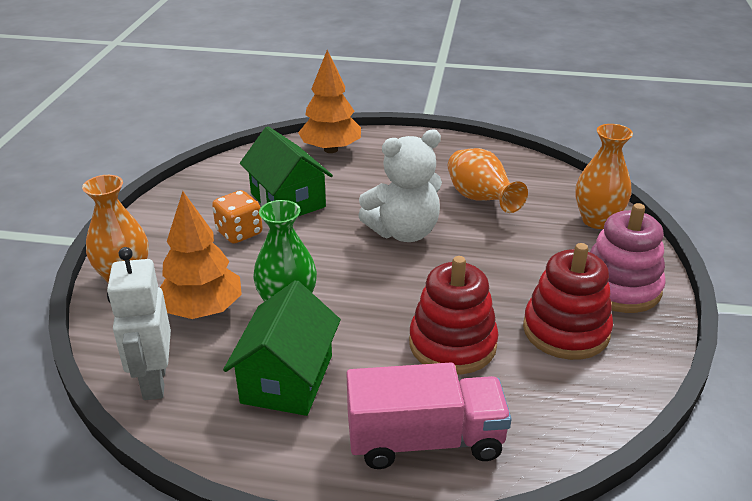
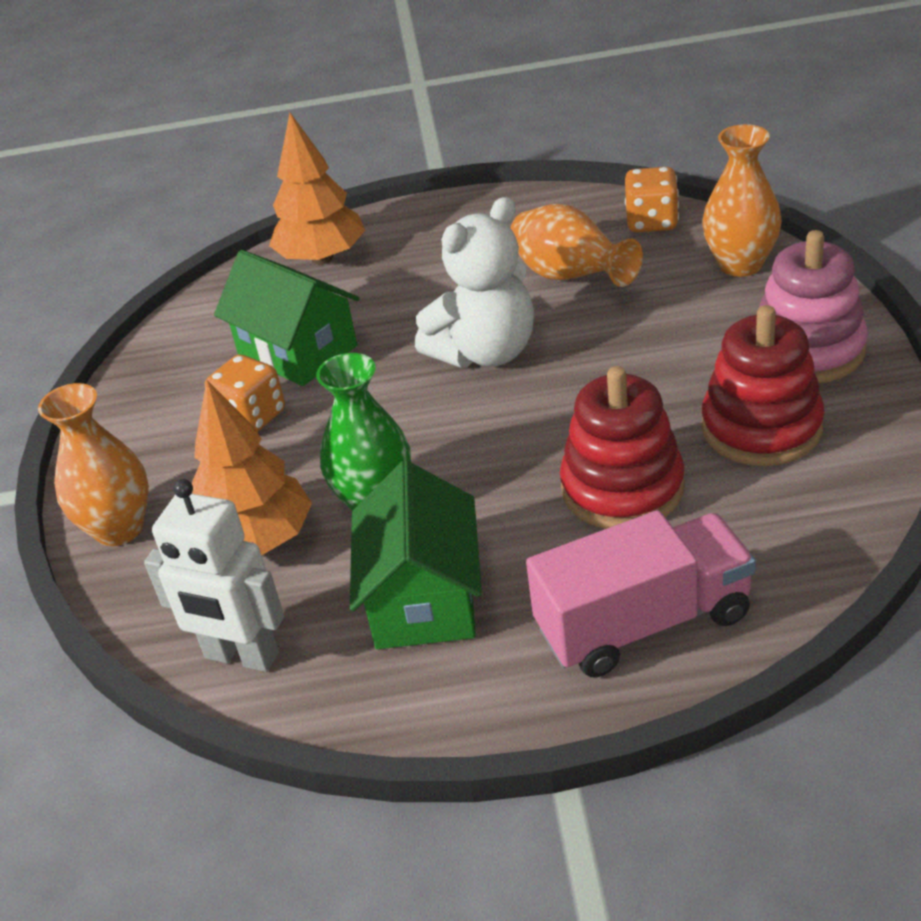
camera: 10 degrees left, 5 degrees up
(154, 381) = (241, 656): white robot -> white robot turned 45 degrees counterclockwise
(549, 179) = (652, 222): none -> orange dice

